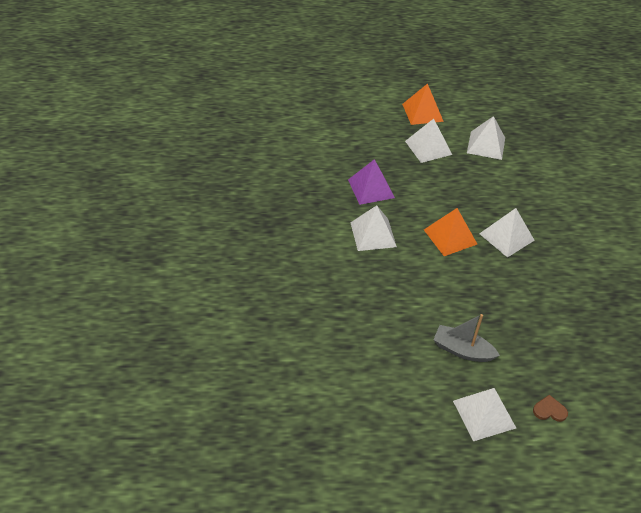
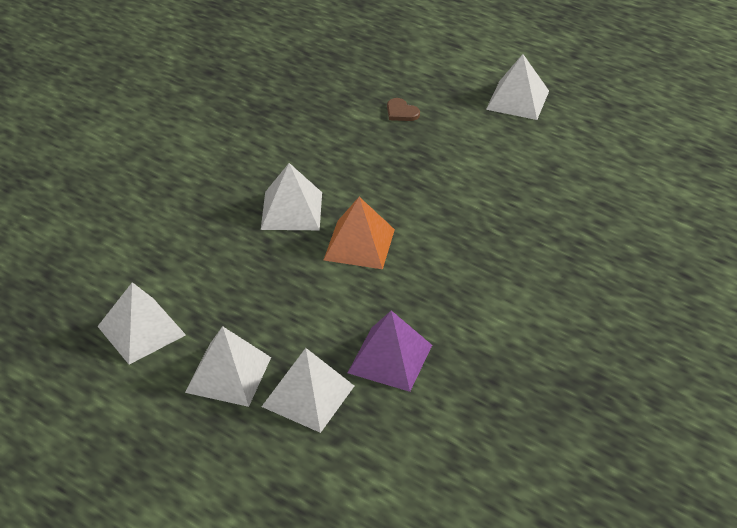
camera: 140 degrees left, 5 degrees down
(373, 234) = (455, 296): white pyramid -> white pyramid (308, 396)
(422, 112) = (152, 442): orange pyramid -> none
(462, 350) = (482, 146): grey boat -> none
(549, 410) = (454, 76): brown heart -> brown heart (401, 112)

